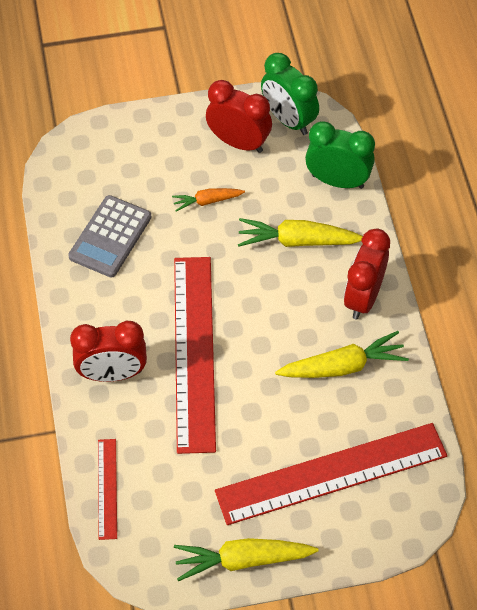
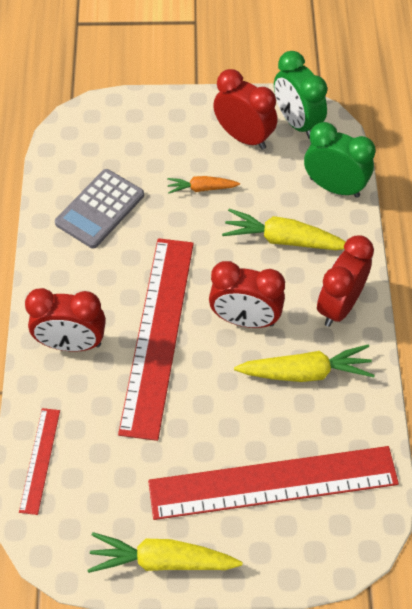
camera: 10 degrees right, 0 degrees up
(275, 325) = (245, 319): none -> red clock

